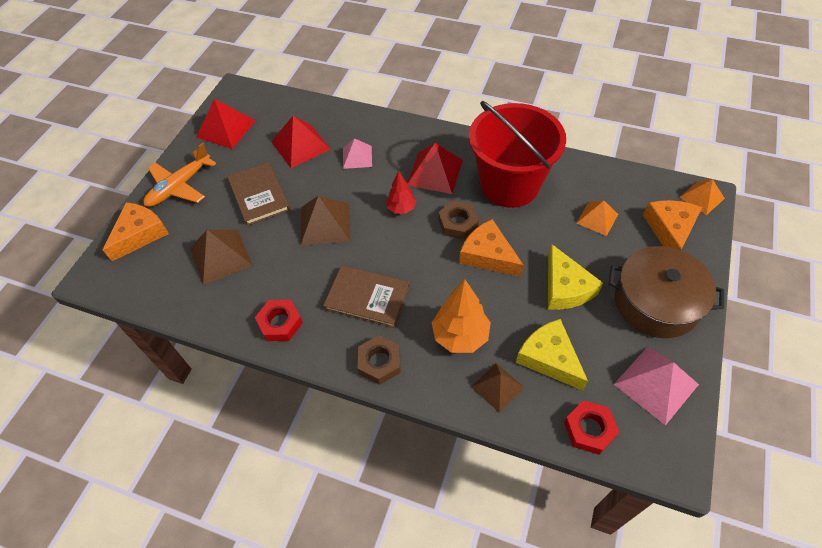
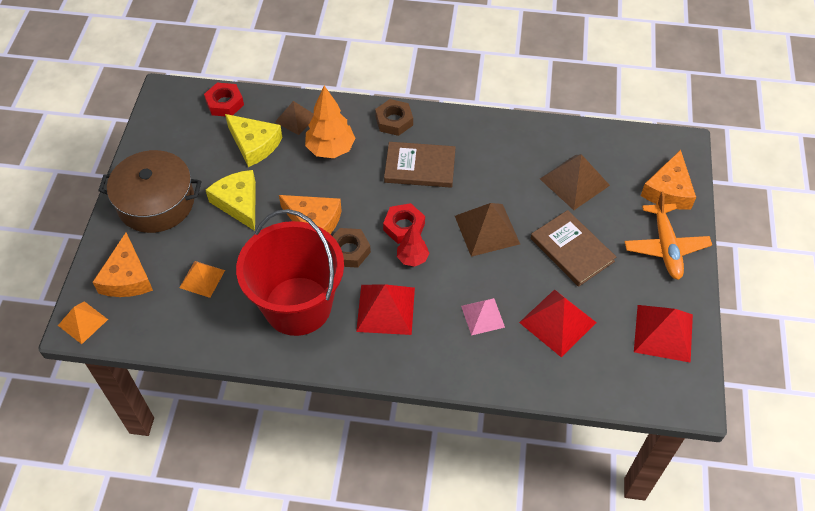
camera: 165 degrees right, 0 degrees up
(179, 186) = (665, 247): orange plane -> orange plane turned 150 degrees clockwise
(280, 323) = (489, 136): red nut -> red nut (404, 227)
(656, 384) = (169, 139): pink pyramid -> none

